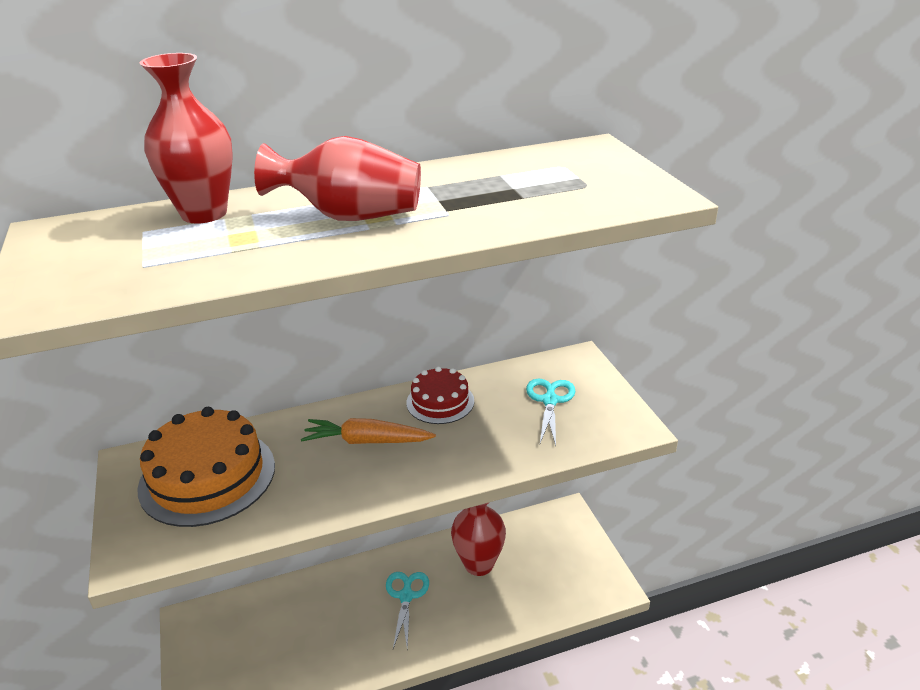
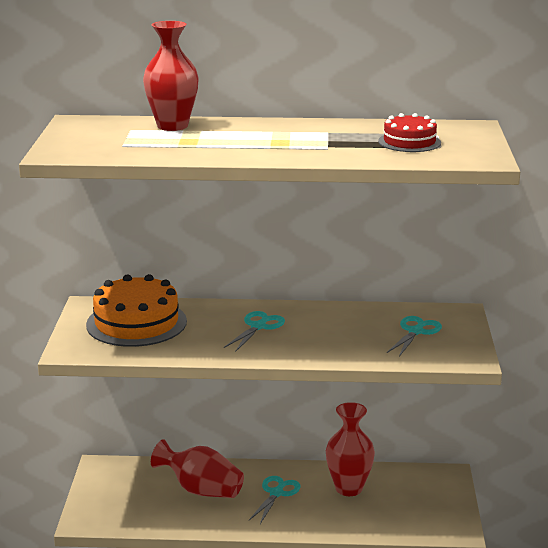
camera: 20 degrees right, 10 degrees down
(350, 216) = (263, 140): red vase -> red vase (201, 490)
(367, 441) = (258, 327): orange carrot -> turquoise scissors
(440, 402) = (328, 316): red cake -> red cake (409, 142)

